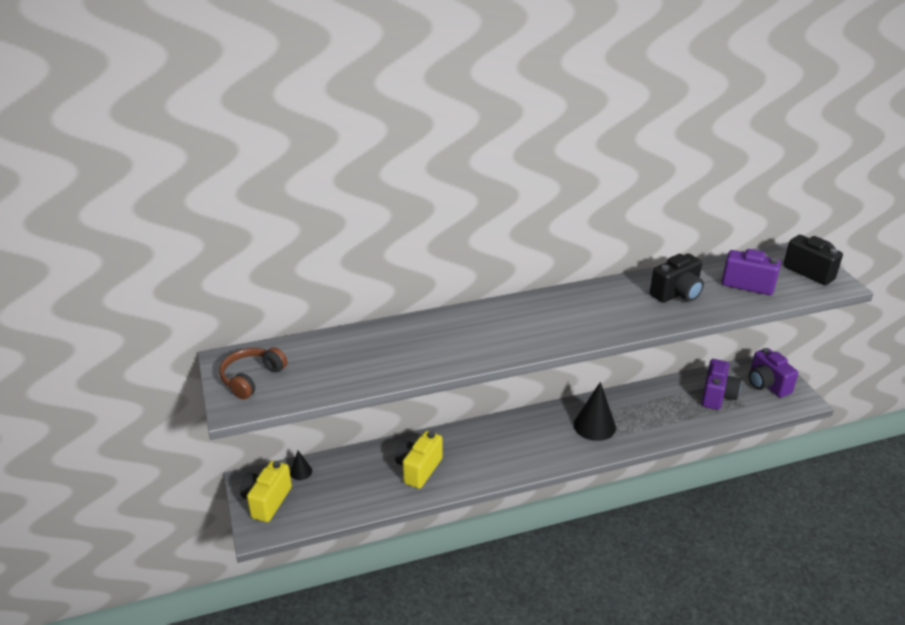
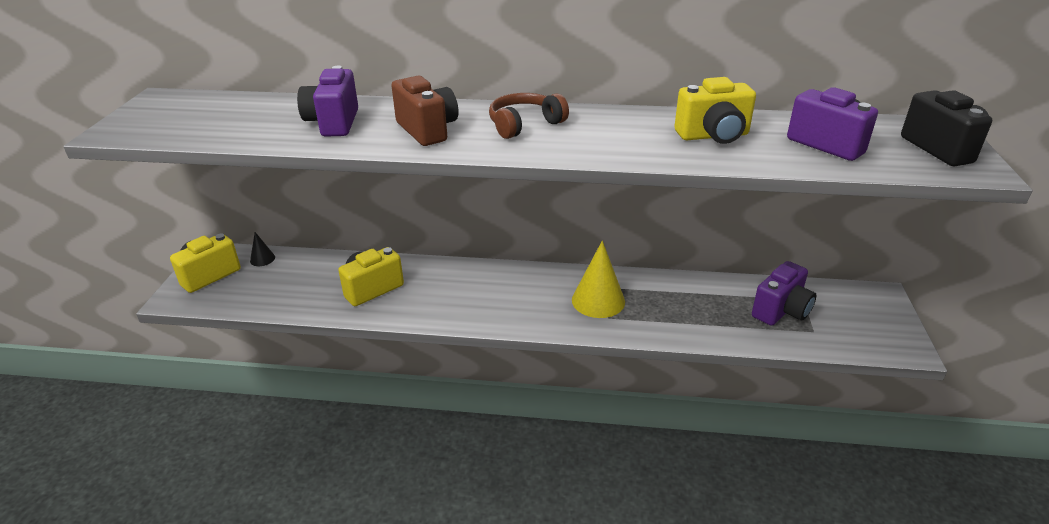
camera: 25 degrees right, 0 degrees up
(252, 378) = (159, 115): brown headphones -> brown headphones (524, 124)
(485, 338) = (427, 130): none -> brown camera
(594, 426) = (598, 300): black cone -> yellow cone
(677, 294) = (713, 136): black camera -> yellow camera
(767, 385) = (862, 316): purple camera -> purple camera (333, 123)

